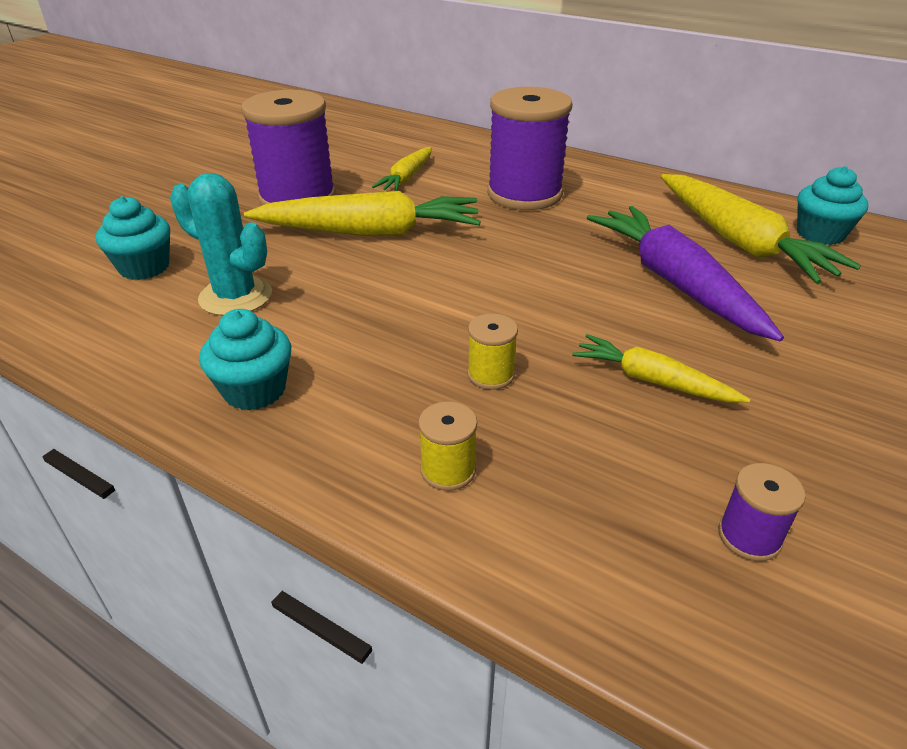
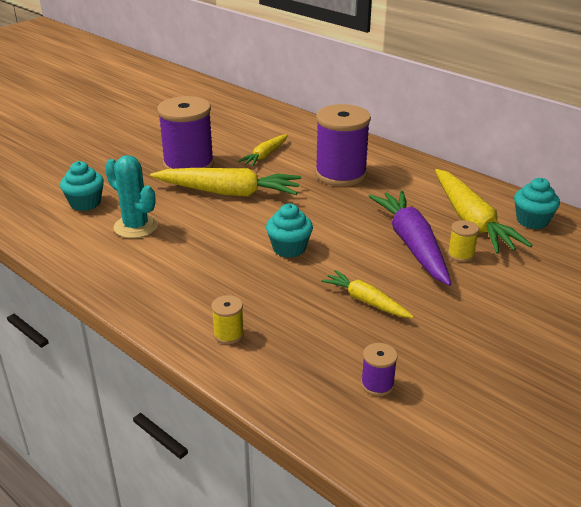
camera: 10 degrees right, 5 degrees down
(254, 390) = (135, 282): turquoise cupcake -> turquoise cupcake (289, 248)
(490, 375) = (271, 287): yellow spool -> yellow spool (461, 254)

